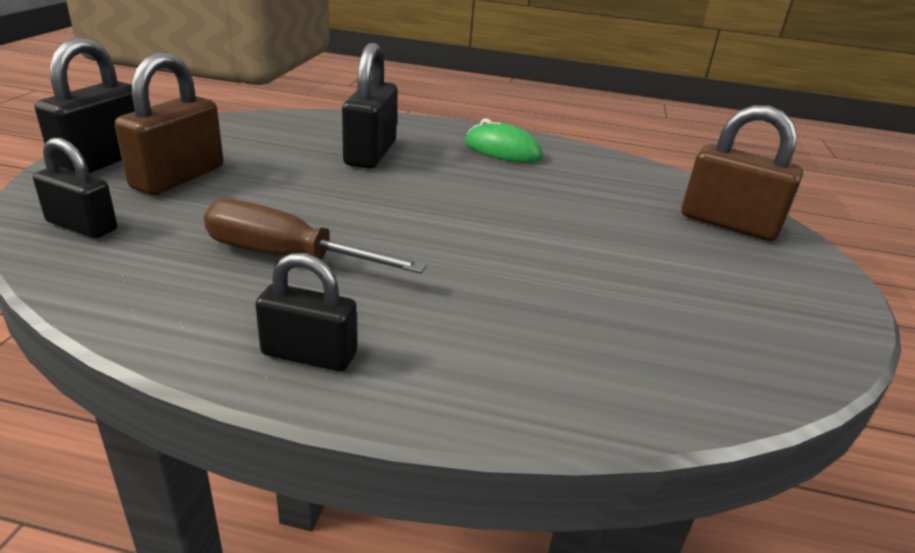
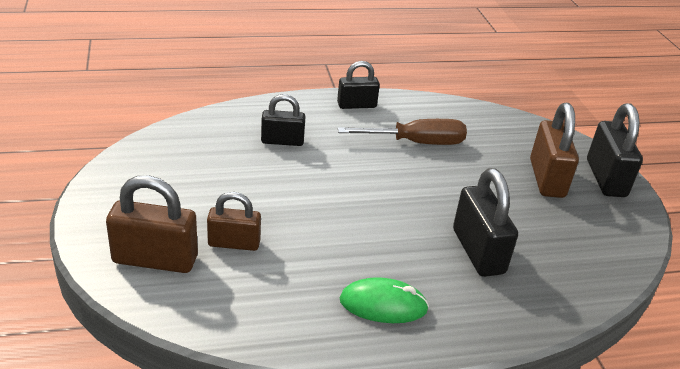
camera: 155 degrees right, 5 degrees up
(82, 226) = (526, 133): black padlock -> black padlock (282, 141)
(635, 216) = (234, 243): none -> brown padlock

